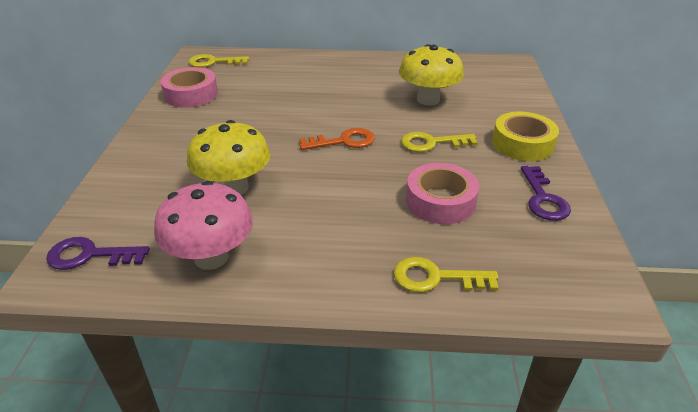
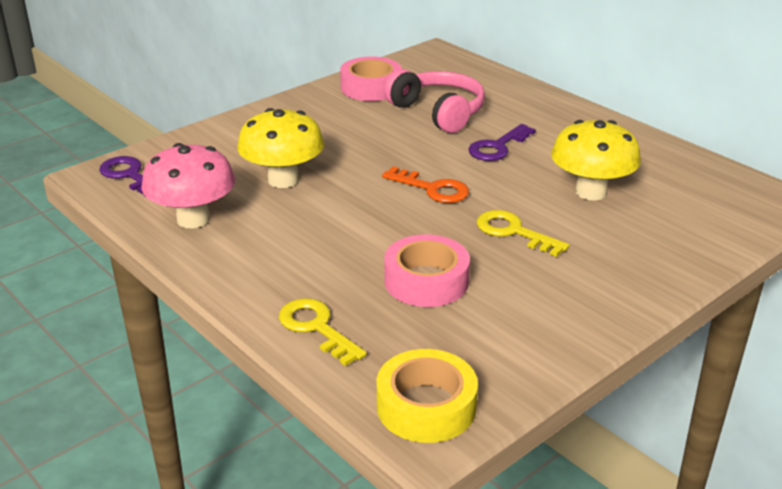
camera: 45 degrees right, 5 degrees down
(213, 62) = (438, 64): yellow key -> none
(265, 92) = (438, 112): none -> pink headphones
(522, 144) = (611, 282): yellow tape -> yellow tape (426, 406)
(543, 198) = (530, 335): purple key -> purple key (498, 147)

